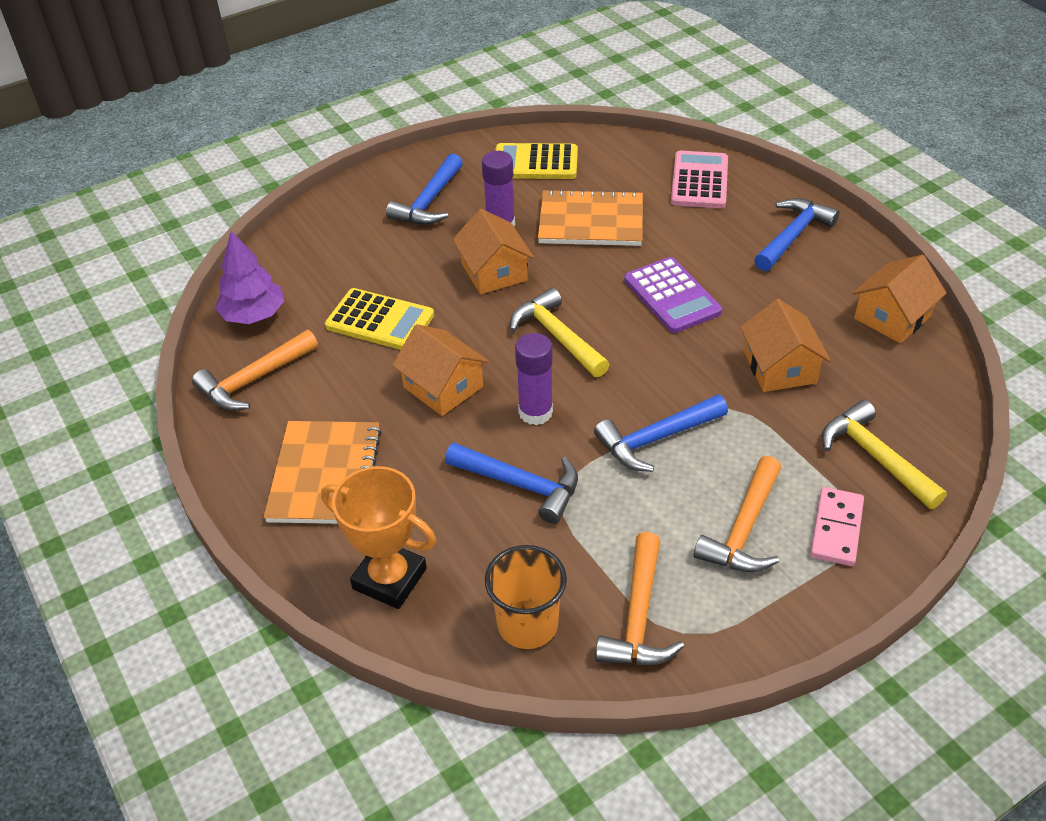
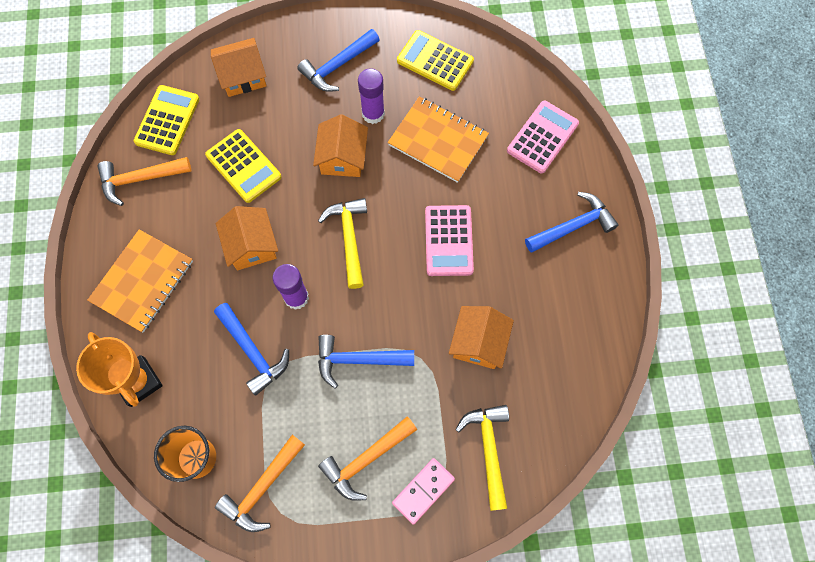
camera: 25 degrees right, 25 degrees up
(253, 315) = (167, 120): purple tree -> yellow calculator
(672, 296) = (448, 241): purple calculator -> pink calculator
(892, 317) = (589, 338): orange house -> orange house (243, 76)

